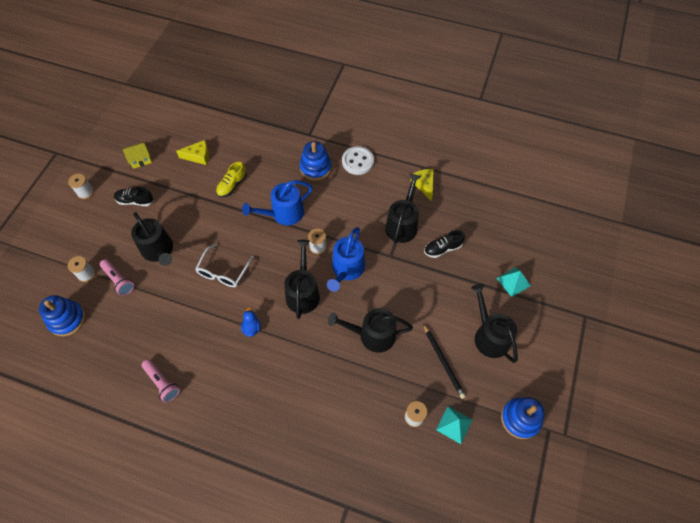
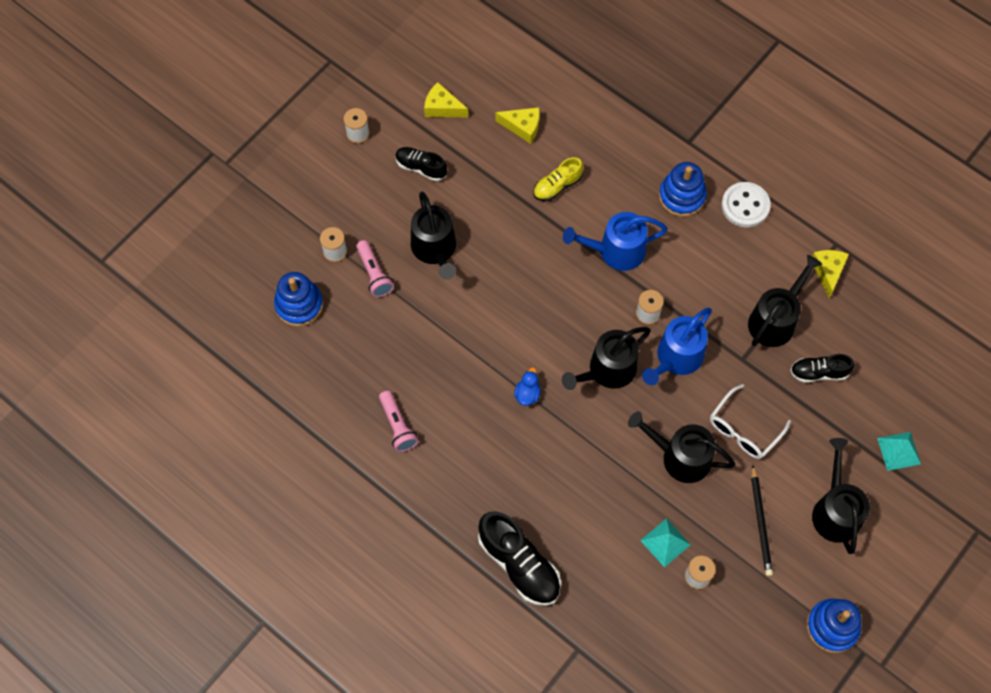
camera: 20 degrees right, 5 degrees up
(141, 160) = (442, 107): yellow house -> yellow cheese
(223, 272) = (511, 307): white glasses -> white glasses (743, 429)
(282, 456) = (519, 564): none -> black shoe
(303, 293) = (607, 370): black watering can -> black watering can turned 150 degrees counterclockwise
(454, 424) = (744, 603): turquoise pyramid -> turquoise pyramid (665, 542)

